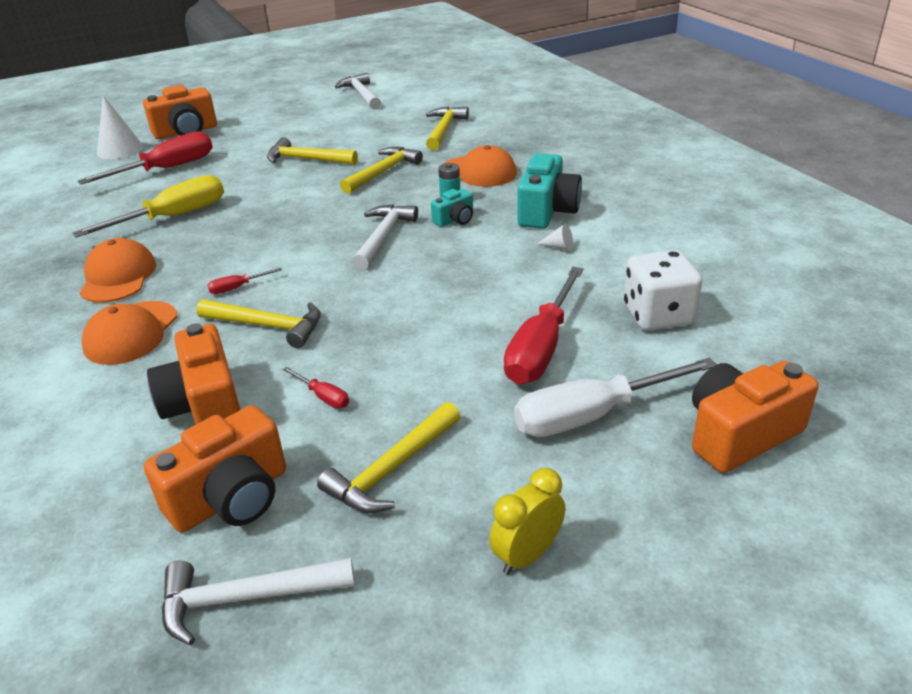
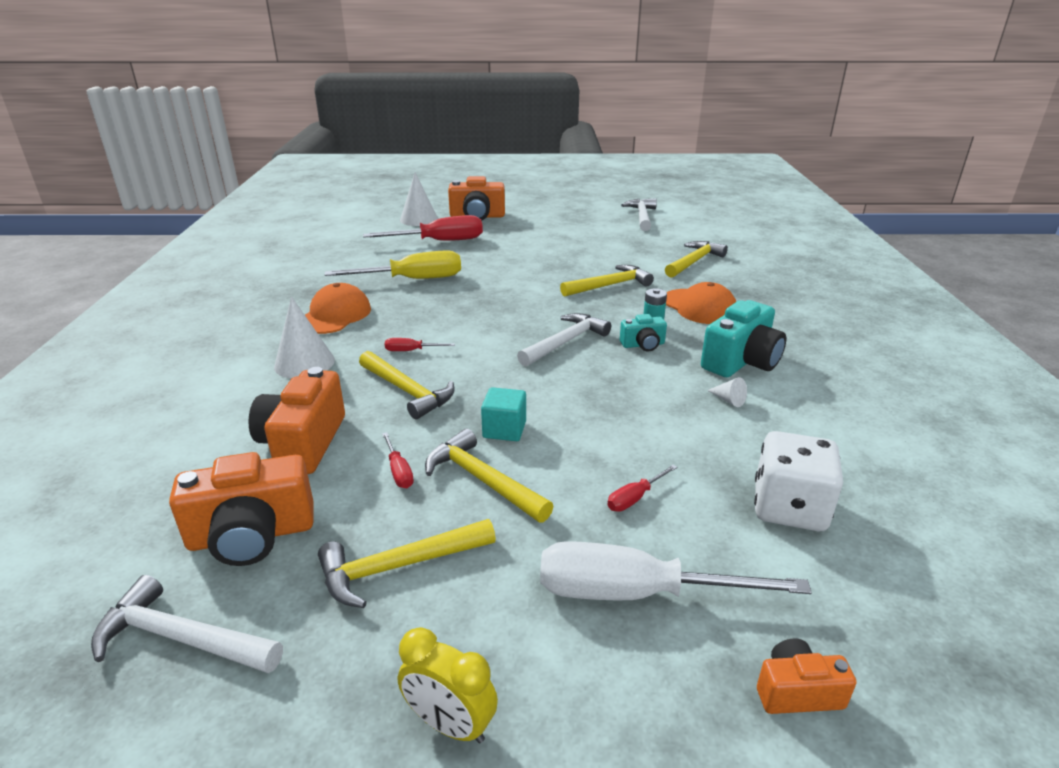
camera: 25 degrees right, 5 degrees down
(131, 333) = (304, 363): orange cap -> white cone
(306, 159) = (553, 259): yellow hammer -> yellow hammer (482, 480)
(390, 330) = (504, 429): none -> turquoise cube
(527, 555) = (450, 724): yellow clock -> yellow clock turned 135 degrees counterclockwise
(541, 348) = (635, 498): red screwdriver -> red screwdriver, size x0.43
(740, 434) = (797, 691): orange camera -> orange camera, size x0.54

